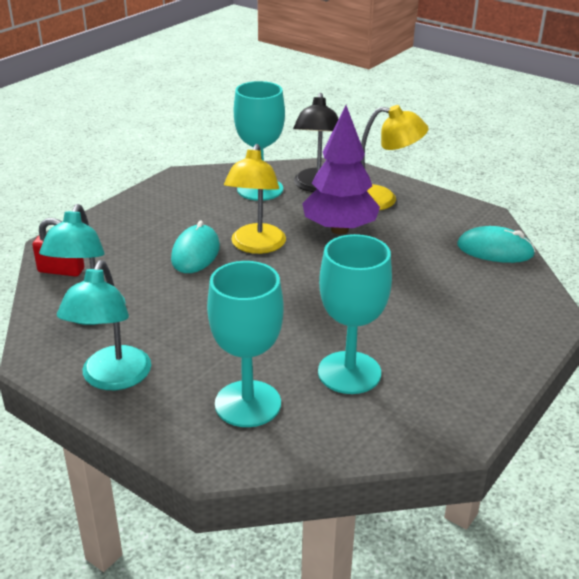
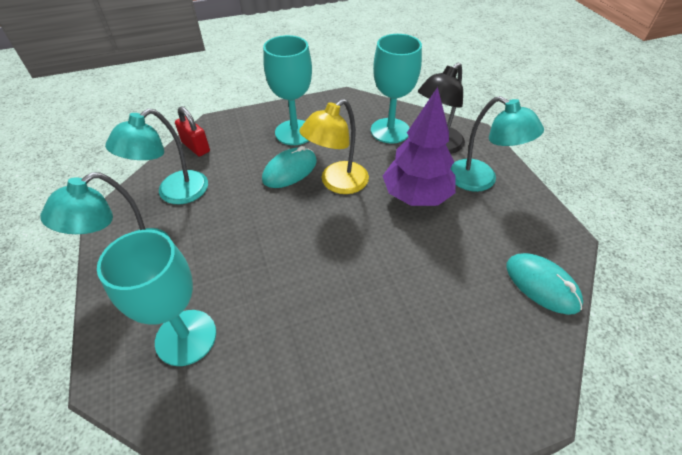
camera: 35 degrees right, 15 degrees up
(349, 372) = (286, 353): turquoise goblet -> turquoise goblet (294, 132)
(382, 199) = (481, 180): yellow lamp -> turquoise lamp

